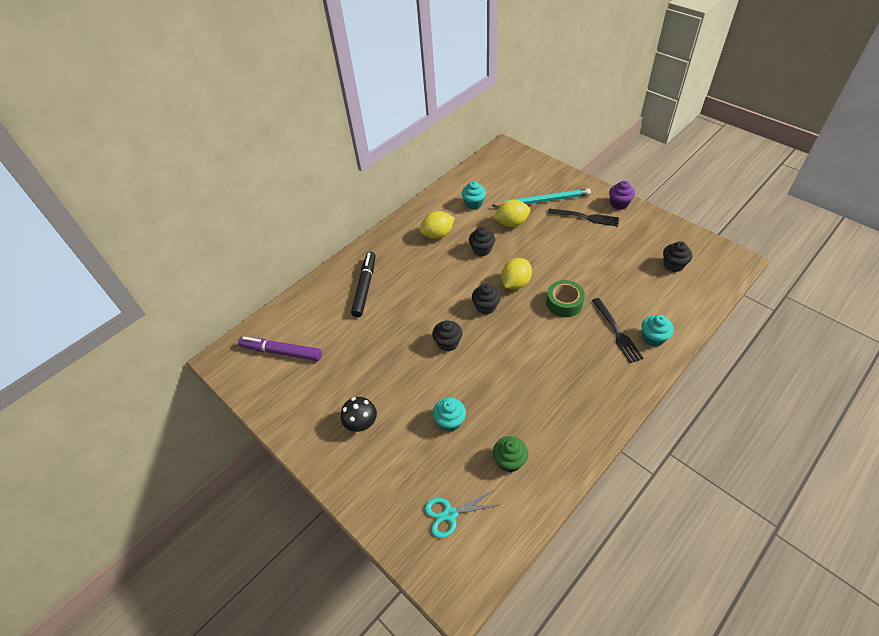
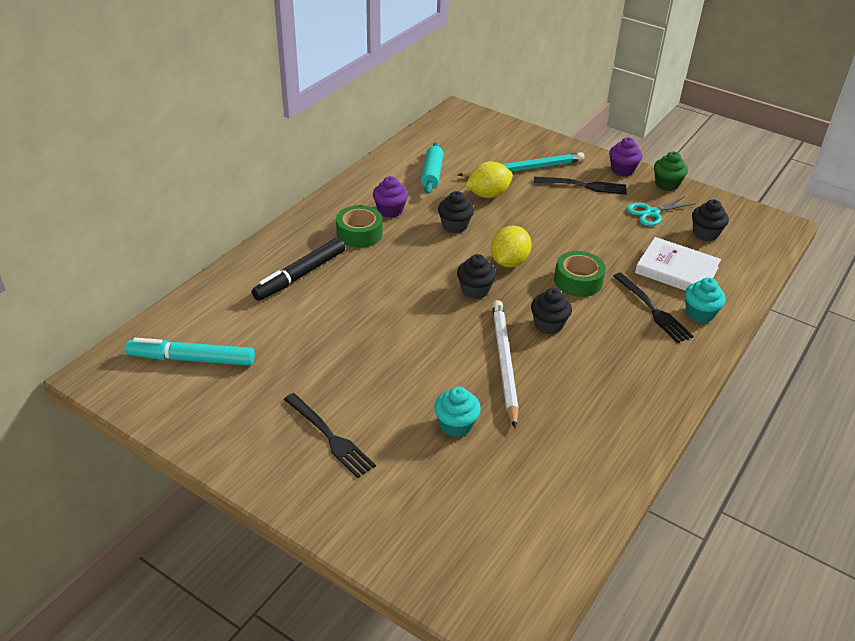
camera: 15 degrees left, 10 degrees down
(281, 352) = (192, 359): purple marker -> turquoise marker
(361, 423) = (330, 437): black mushroom -> black fork
(365, 287) = (300, 275): black marker -> black marker turned 135 degrees counterclockwise
(412, 253) = (359, 233): none -> green tape
(437, 234) = (390, 210): yellow lemon -> purple cupcake
(448, 343) = (432, 334): black cupcake -> black cupcake (548, 325)
(450, 514) = (480, 534): turquoise scissors -> turquoise scissors (651, 213)
(474, 204) = (432, 174): turquoise cupcake -> turquoise rolling pin
(494, 370) = (504, 362): none -> white pencil
(509, 461) = (547, 464): green cupcake -> green cupcake (666, 184)
(643, 297) = (676, 270): none -> white book

